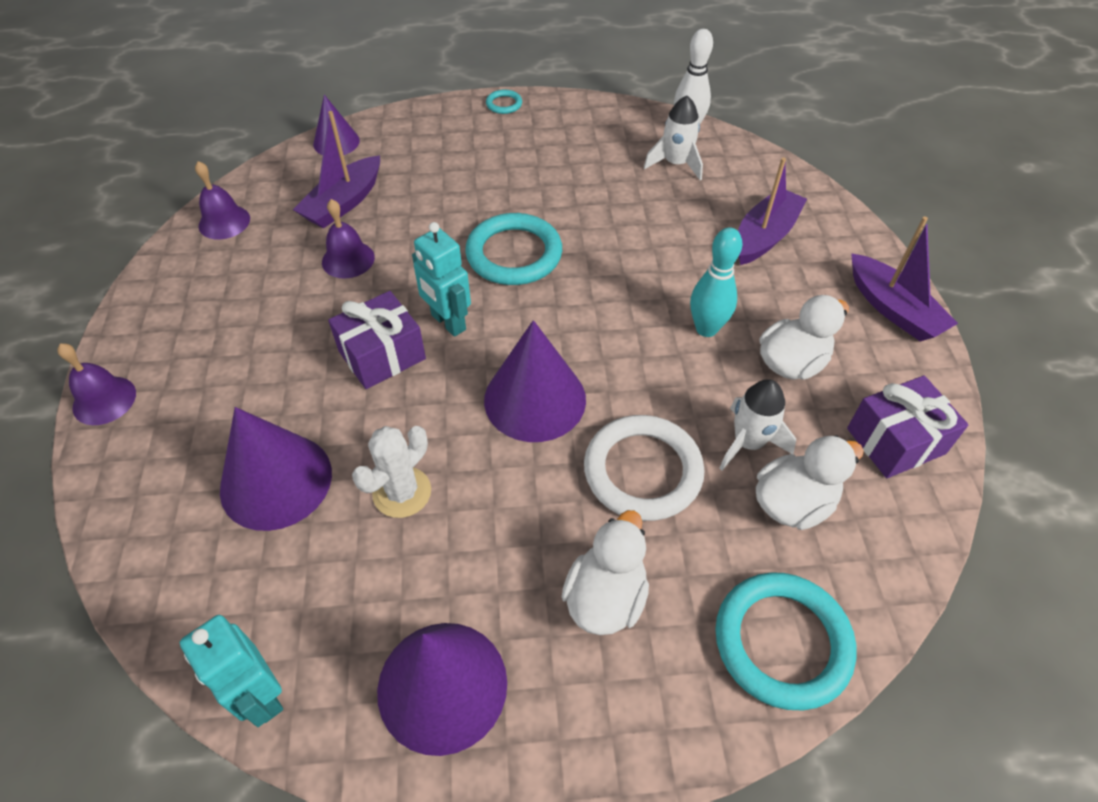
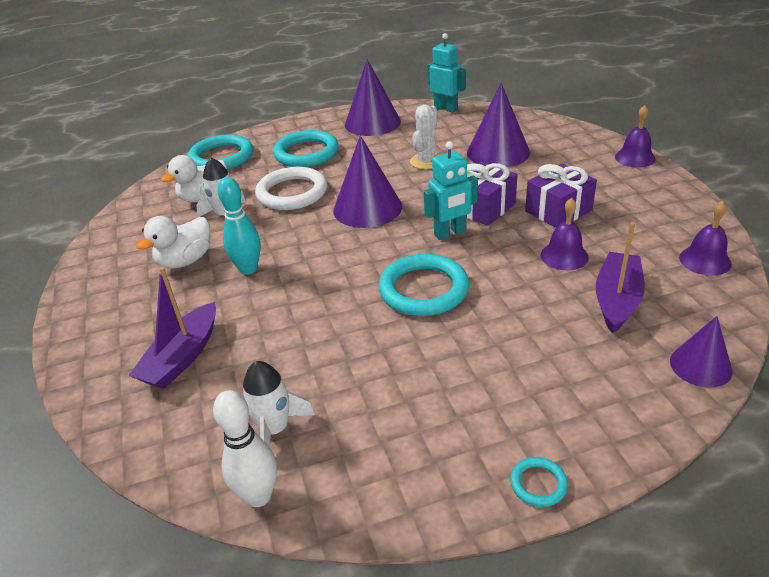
camera: 170 degrees right, 15 degrees down
(448, 322) = (450, 233): turquoise robot -> turquoise robot turned 120 degrees clockwise
(605, 597) = (306, 153): white duck -> turquoise ring
(893, 309) = (84, 314): purple boat -> none
(895, 441) = (128, 234): purple gift -> purple gift (558, 211)

